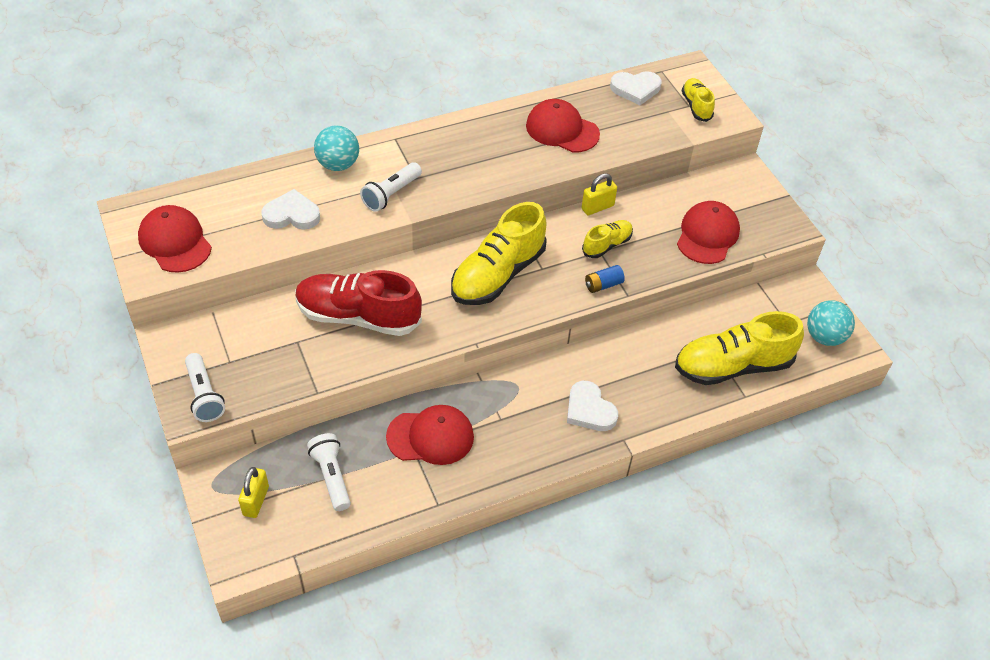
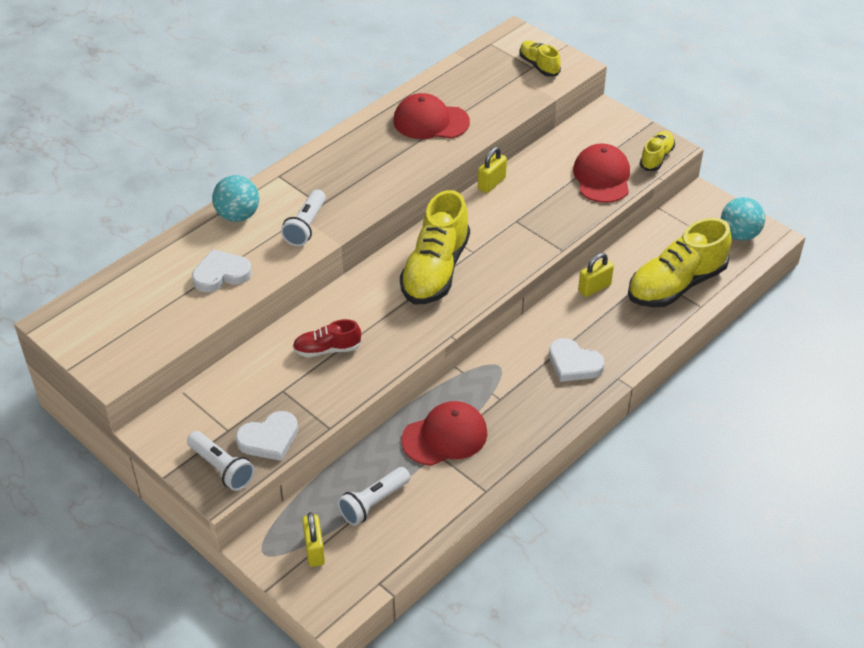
camera: 20 degrees left, 5 degrees down
(175, 242) = (120, 335): red cap -> none
(331, 476) = (373, 503): white flashlight -> white flashlight turned 90 degrees counterclockwise
(358, 316) = (327, 349): red shoe -> red shoe, size x0.51
(603, 285) = (535, 248): blue battery -> none
(607, 245) = (519, 213): yellow shoe -> yellow shoe (656, 158)
(635, 89) = (476, 66): white heart -> white heart (269, 439)
(651, 341) = (594, 288): none -> yellow padlock

